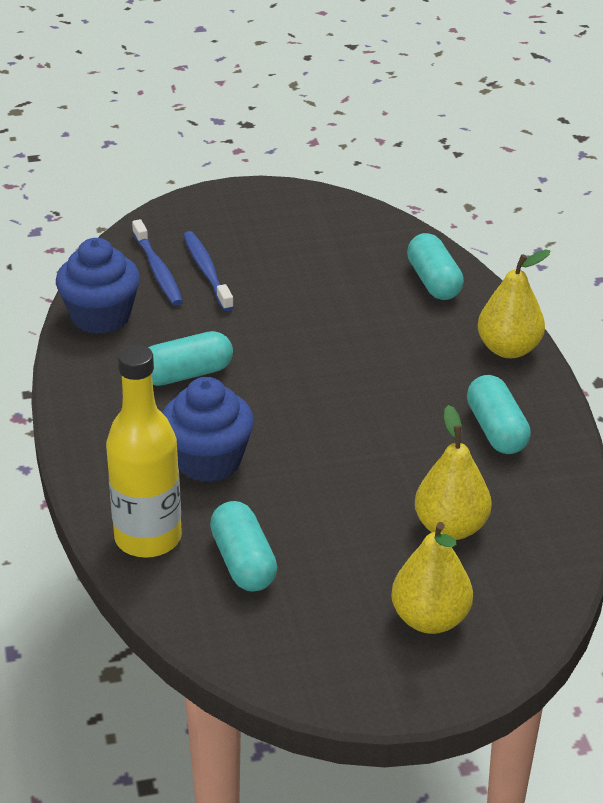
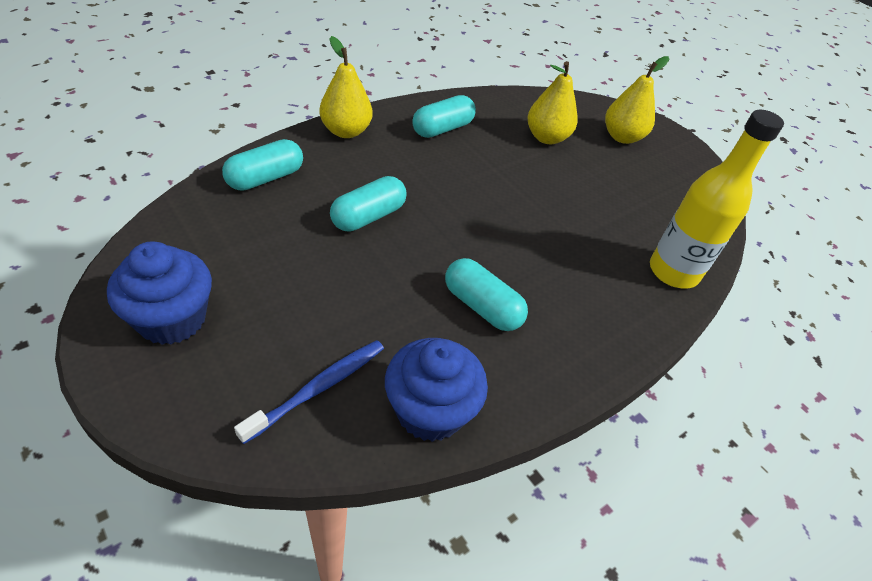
camera: 120 degrees left, 10 degrees up
(207, 271) = (304, 342): blue toothbrush -> none
(208, 461) = (574, 261): blue cupcake -> blue cupcake (172, 319)
(243, 562) = (650, 218): turquoise capsule -> turquoise capsule (368, 216)

